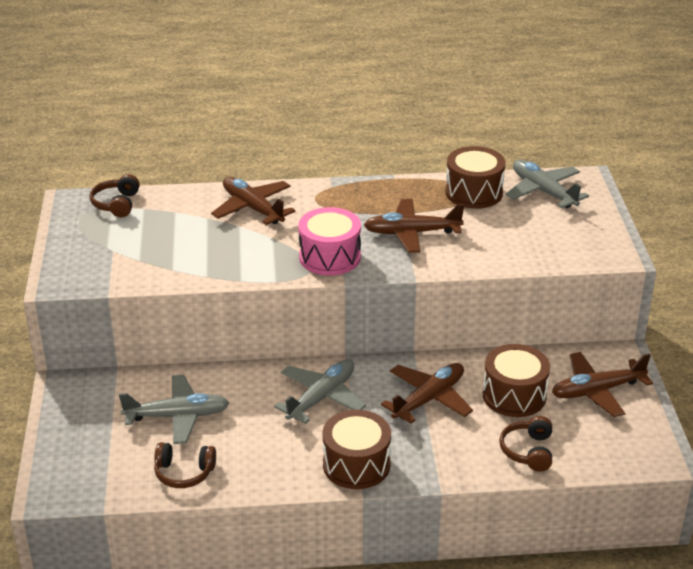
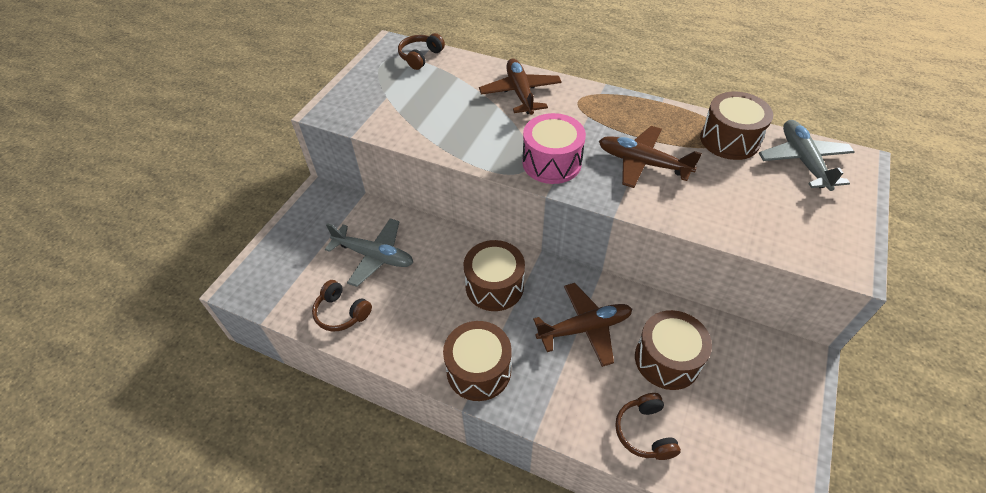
camera: 30 degrees right, 15 degrees up
(321, 397) = (494, 286): grey plane -> brown drum
(528, 451) = (645, 432): brown headphones -> brown headphones turned 45 degrees counterclockwise
(596, 391) = (755, 391): brown plane -> none

